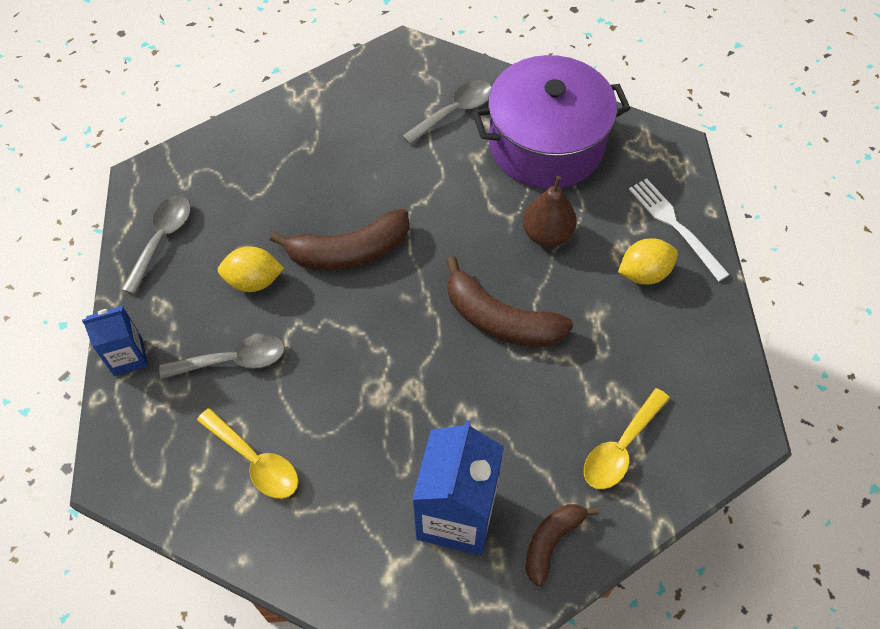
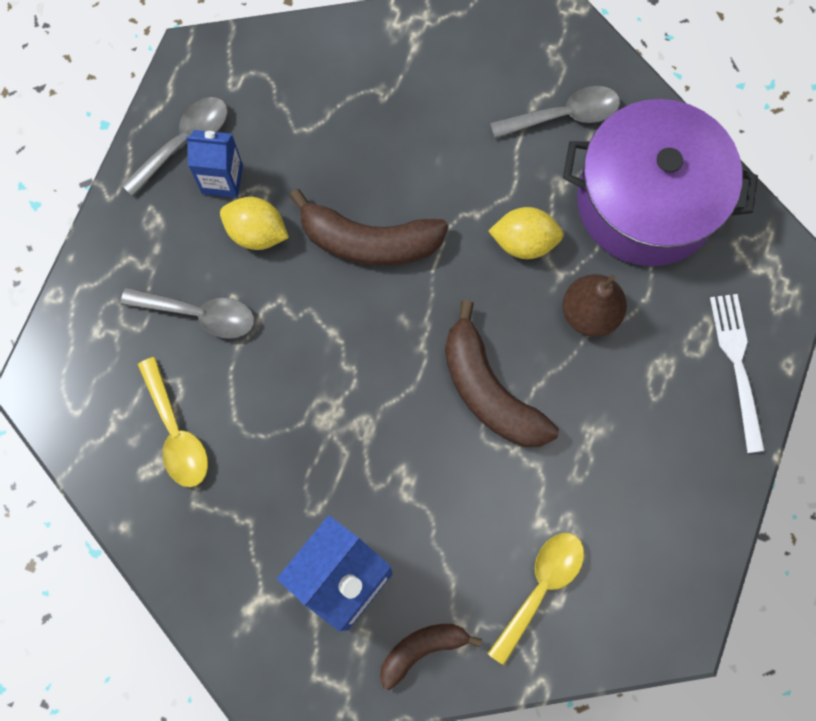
camera: 25 degrees right, 15 degrees up
(128, 357) = (100, 264): blue carton -> blue carton (222, 179)
(620, 448) = (541, 587): yellow spoon -> yellow spoon turned 150 degrees clockwise
(644, 273) = (671, 406): yellow lemon -> yellow lemon (524, 242)

